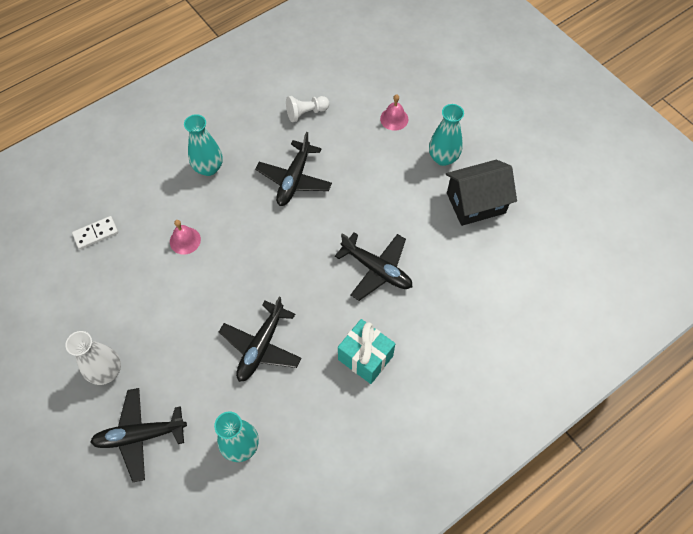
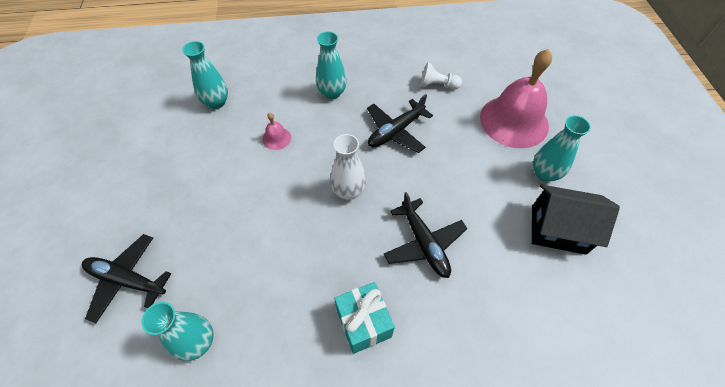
camera: 30 degrees right, 5 degrees down
(96, 233) = (216, 102): white domino -> turquoise vase
(107, 371) = (144, 210): white vase -> white vase (348, 191)
(261, 346) = (277, 258): black plane -> none
(394, 119) = (514, 121): pink bell -> pink bell, size x2.42

